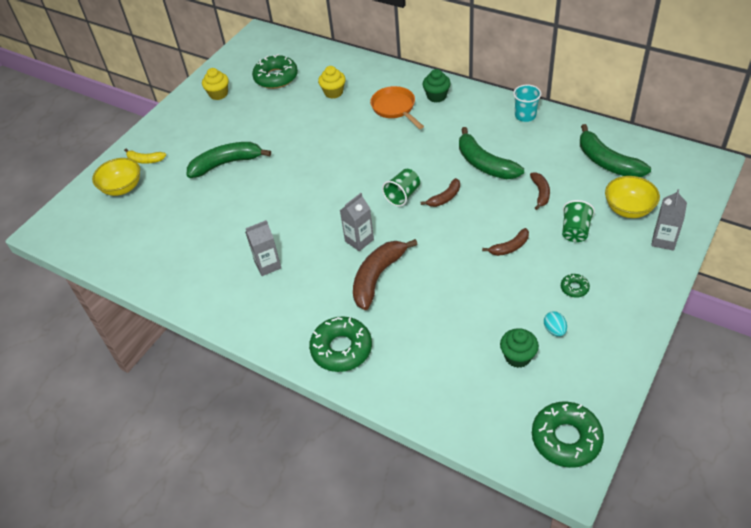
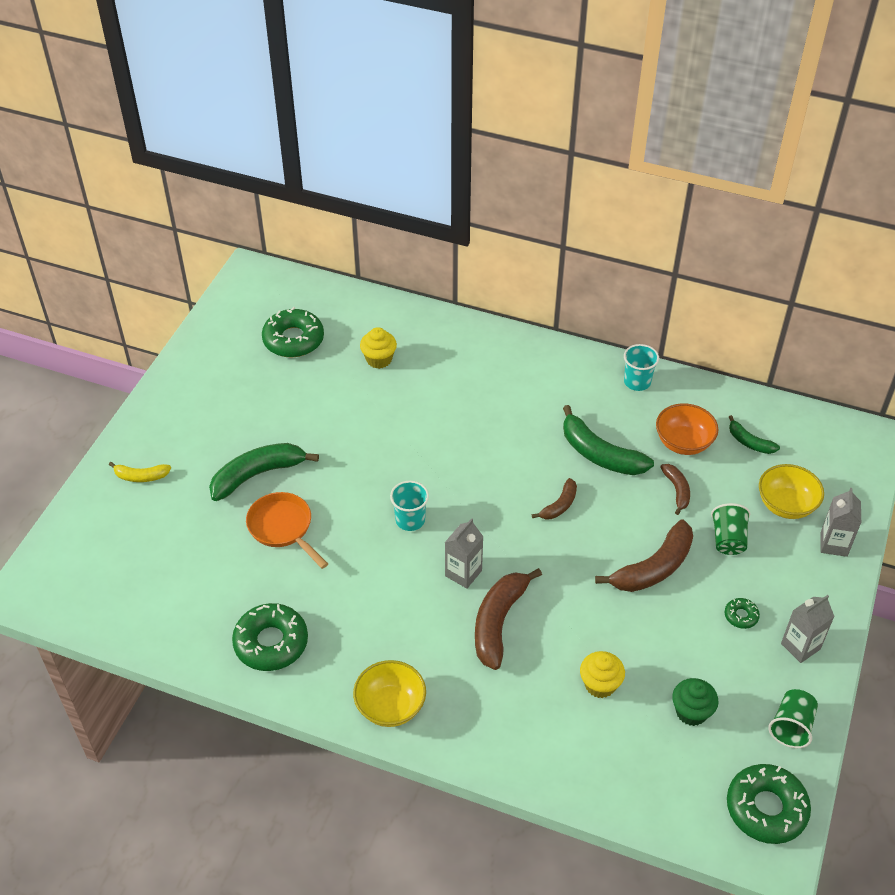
camera: 15 degrees left, 0 degrees up
(122, 188) = (120, 520): yellow bowl -> yellow bowl (390, 706)
(218, 94) = (219, 369): yellow cupcake -> yellow cupcake (600, 684)
(268, 265) = (352, 618): grey carton -> grey carton (800, 646)
(328, 201) = (410, 520): none -> turquoise cup
(341, 349) = (475, 723): green donut -> green donut (271, 643)
(395, 108) = (467, 379): orange pan -> orange pan (283, 528)
(402, 195) = (505, 505): green cup -> green cup (791, 726)
(436, 96) = (518, 359): green cupcake -> none
(510, 247) = (653, 568): brown banana -> brown banana, size x1.83
(553, 160) = (683, 443): none -> orange bowl
(554, 330) = (728, 673): turquoise egg -> none
(607, 162) = (749, 442): green banana -> green banana, size x0.55

